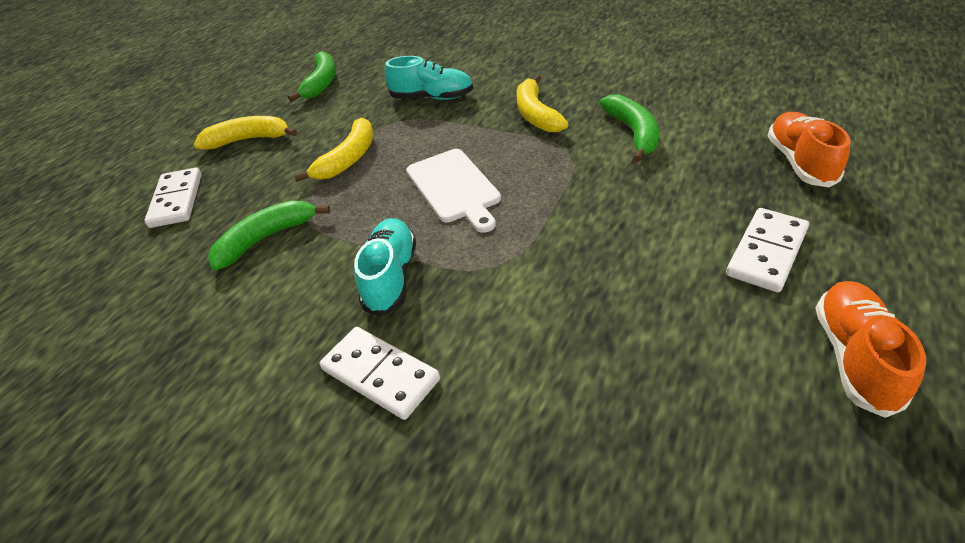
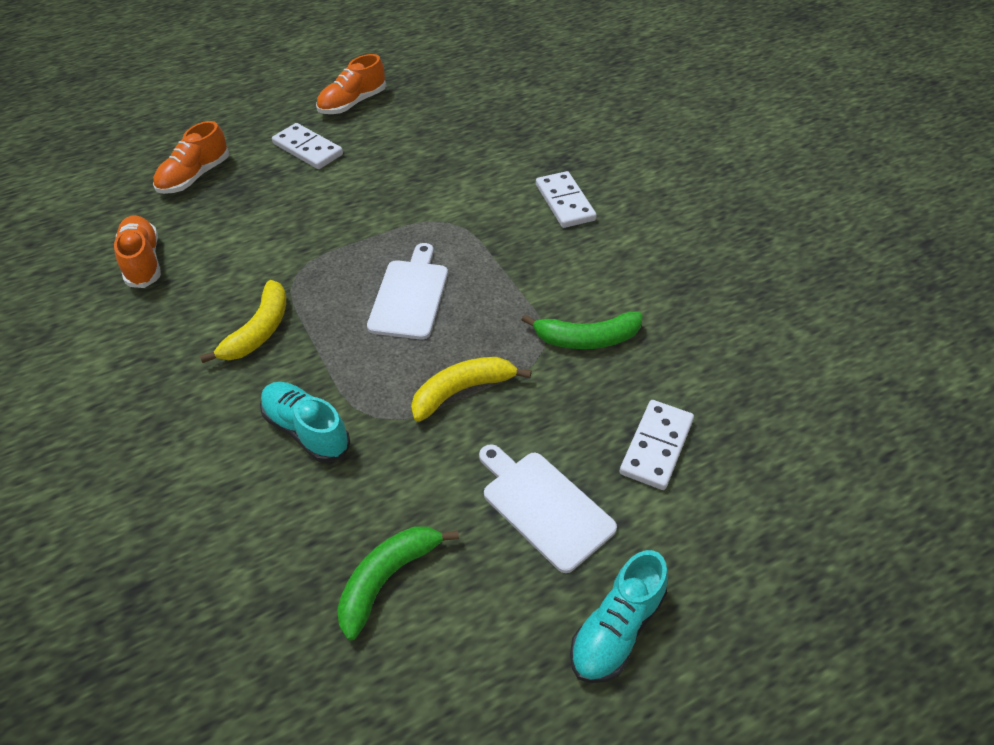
camera: 150 degrees left, 5 degrees up
(249, 140) = (544, 506): yellow banana -> white cutting board
(391, 276) = (516, 252): turquoise shoe -> turquoise shoe (616, 629)
(633, 133) = (231, 260): green banana -> none
(691, 99) = (143, 262): none -> orange shoe
(766, 252) = (307, 149): white domino -> white domino turned 60 degrees clockwise

